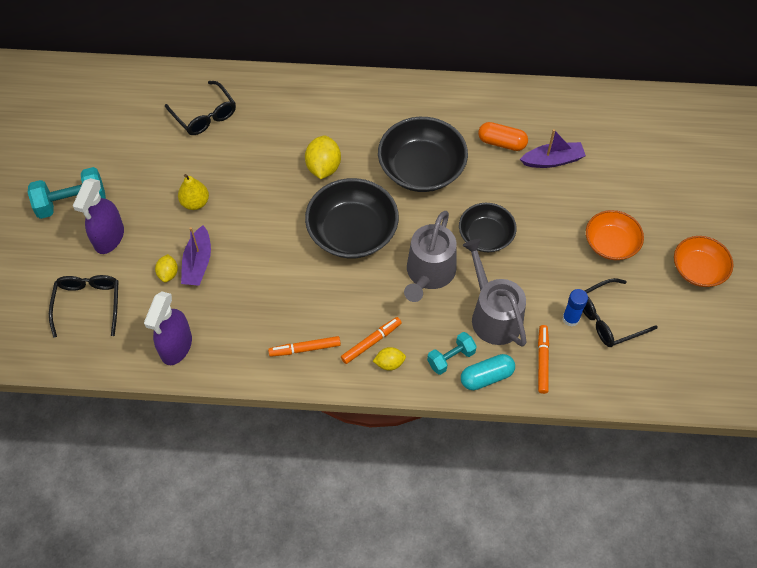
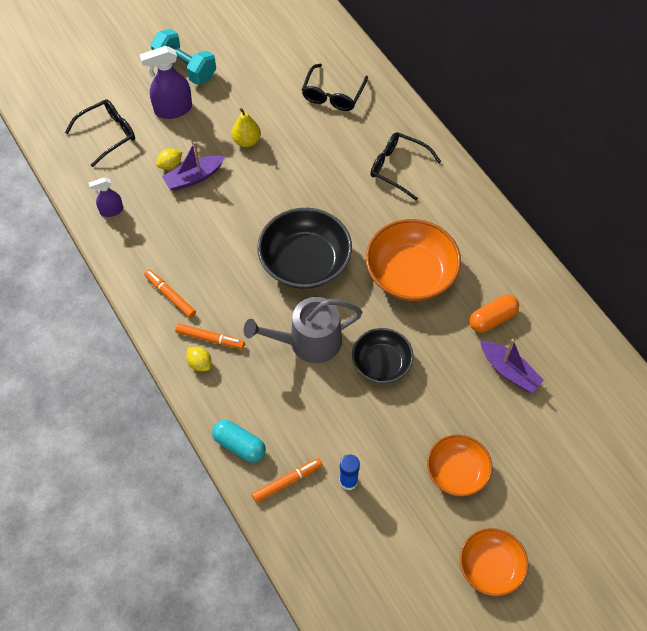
camera: 55 degrees right, 0 degrees up
(176, 346) = (111, 211): purple spray bottle -> purple spray bottle, size x0.58
(323, 167) = (351, 203): yellow lemon -> none
(421, 168) = (411, 273): black bowl -> orange bowl
(451, 358) = (238, 407): turquoise dumbbell -> none
(493, 315) = (304, 416): grey watering can -> none
(502, 143) = (492, 319): orange capsule -> orange capsule turned 75 degrees clockwise
(608, 319) = (372, 514): black glasses -> black glasses (398, 168)

